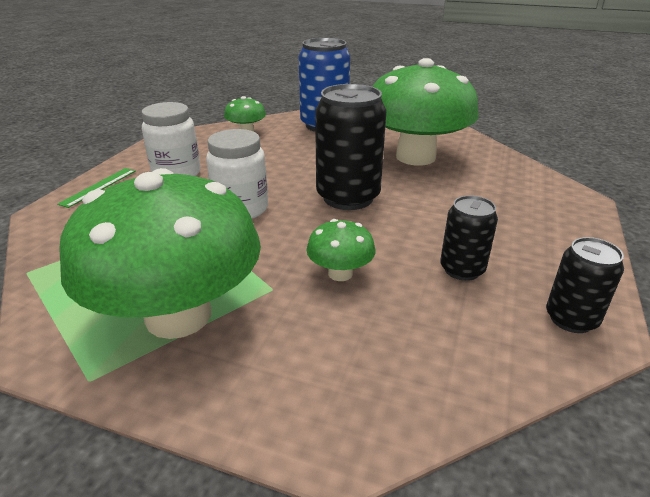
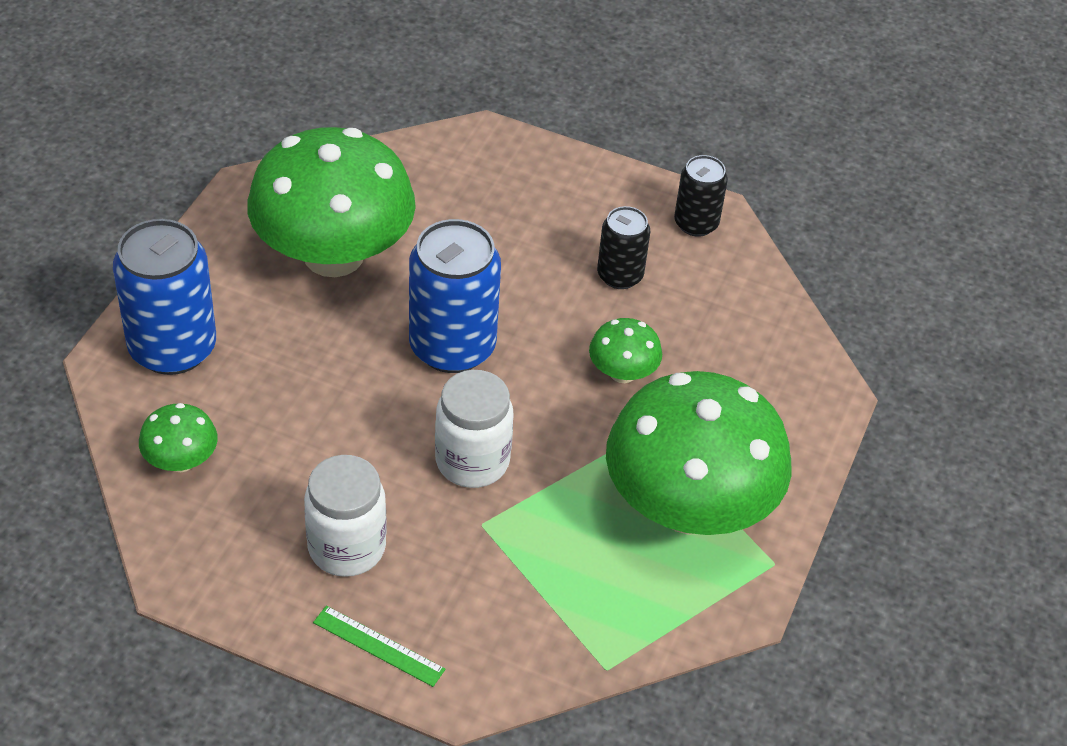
camera: 90 degrees left, 15 degrees up
(348, 197) = (452, 347): black can -> blue can

